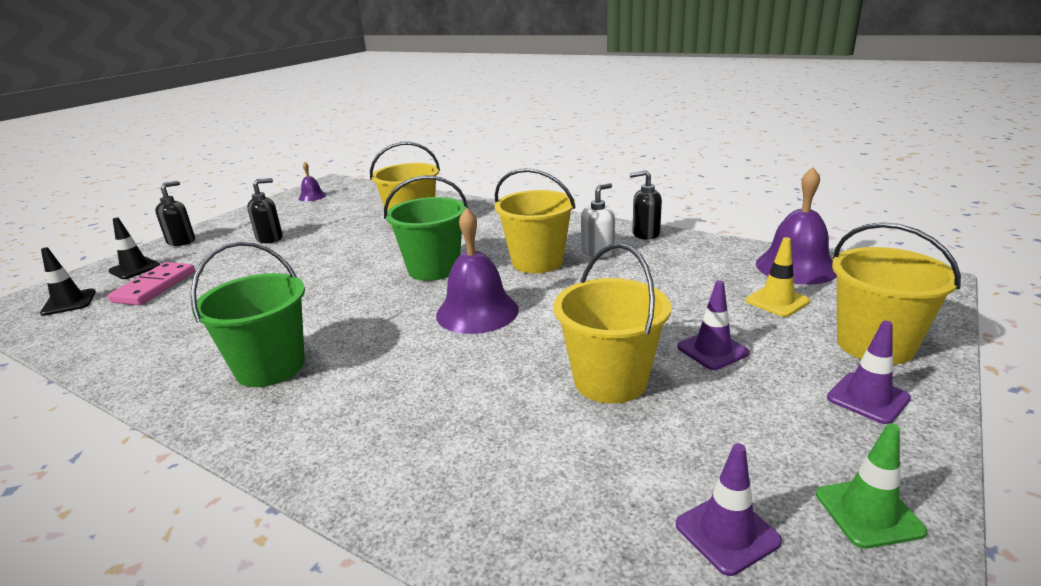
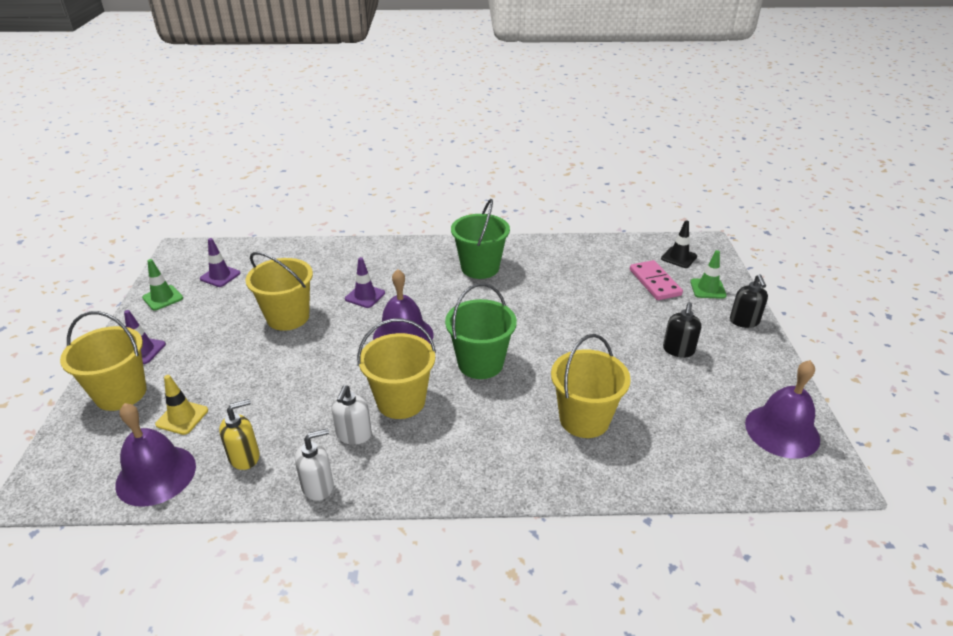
camera: 145 degrees right, 10 degrees up
(135, 268) = (708, 289): black traffic cone -> green traffic cone
(312, 196) = (782, 431): purple bell -> purple bell, size x1.94
(645, 234) = (318, 486): black soap dispenser -> white soap dispenser
(706, 260) = (244, 457): none -> yellow soap dispenser
(712, 350) = (231, 355): purple traffic cone -> purple traffic cone (365, 296)

